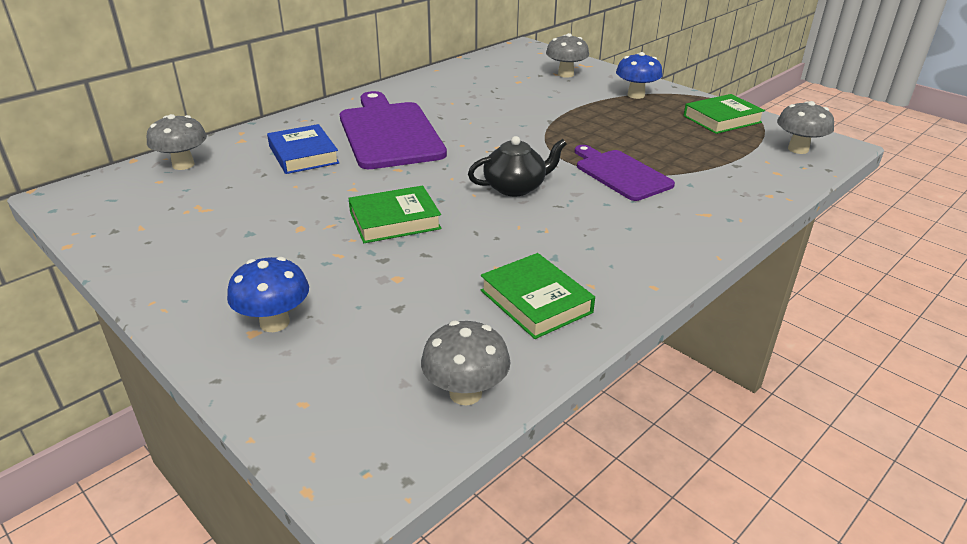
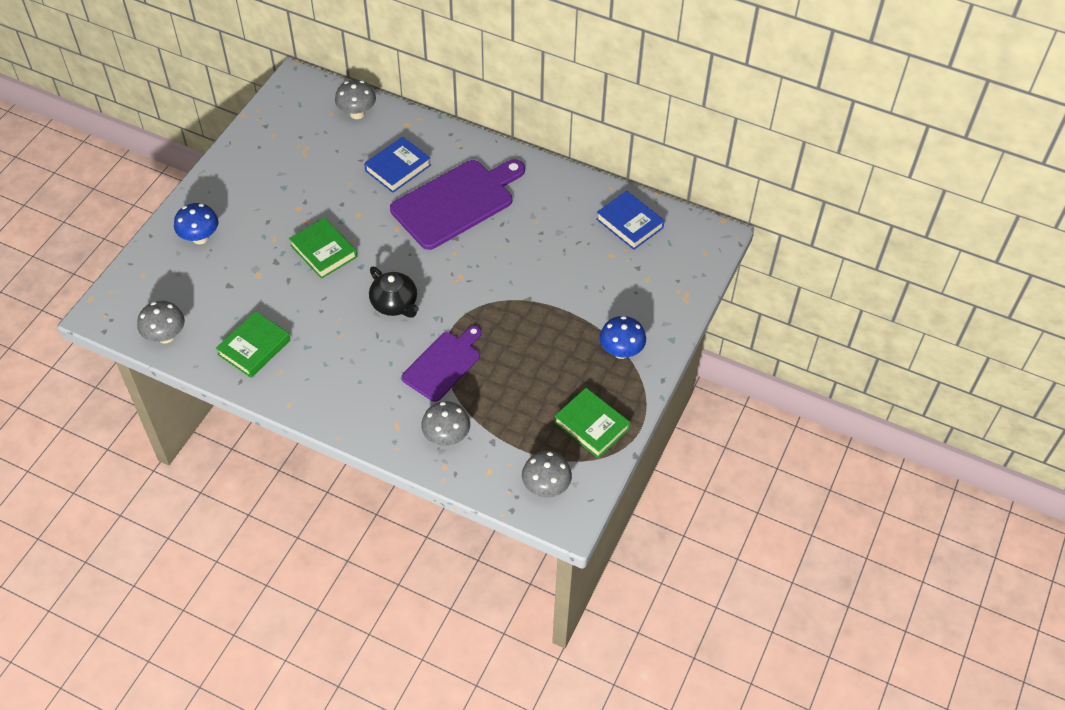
camera: 70 degrees right, 20 degrees up
(486, 70) = (629, 223): none -> blue book
(565, 74) = (650, 287): grey mushroom -> grey mushroom (446, 437)

